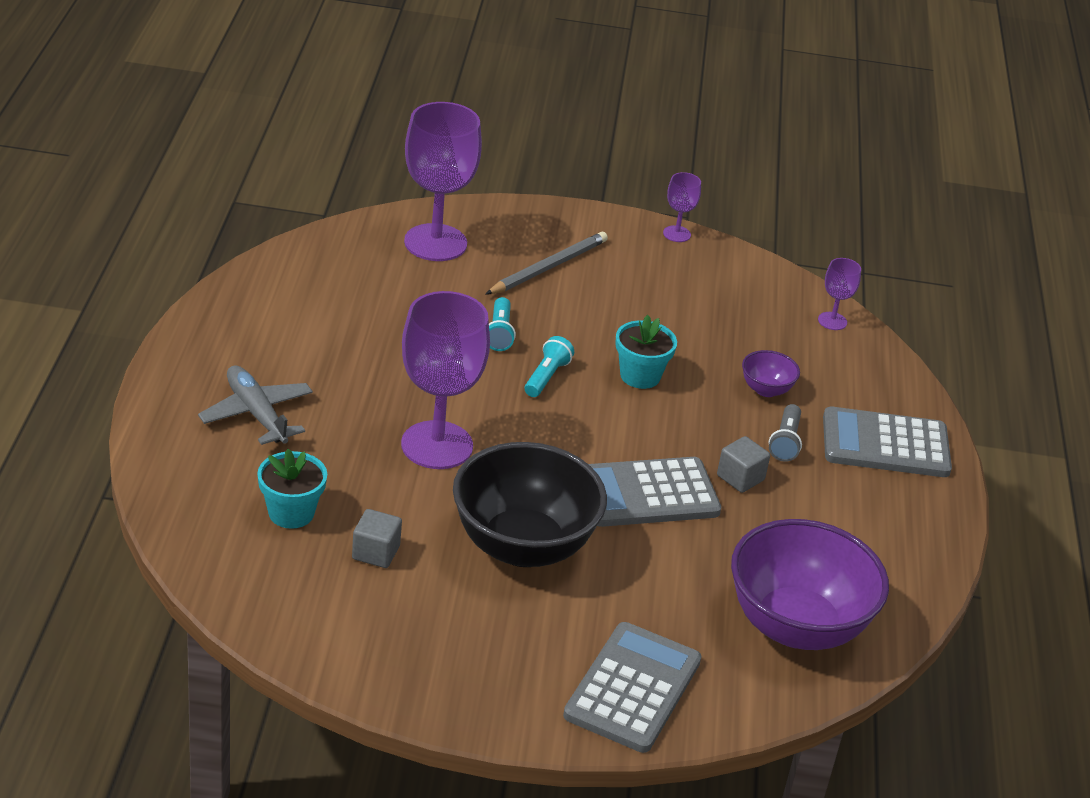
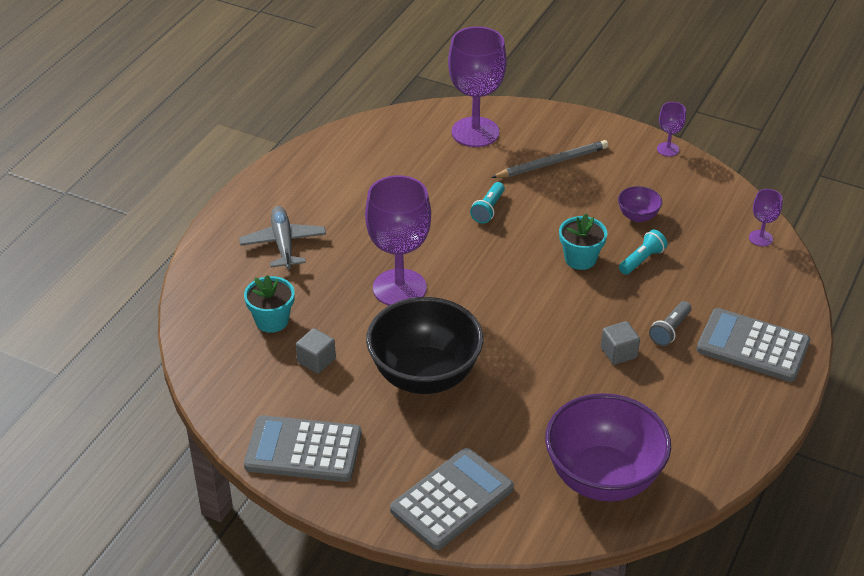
camera: 25 degrees right, 5 degrees up
(546, 377) = (507, 249): turquoise flashlight -> turquoise flashlight (642, 260)
(648, 494) = (539, 352): grey calculator -> grey calculator (303, 450)
(766, 390) = (676, 286): purple bowl -> purple bowl (638, 216)

